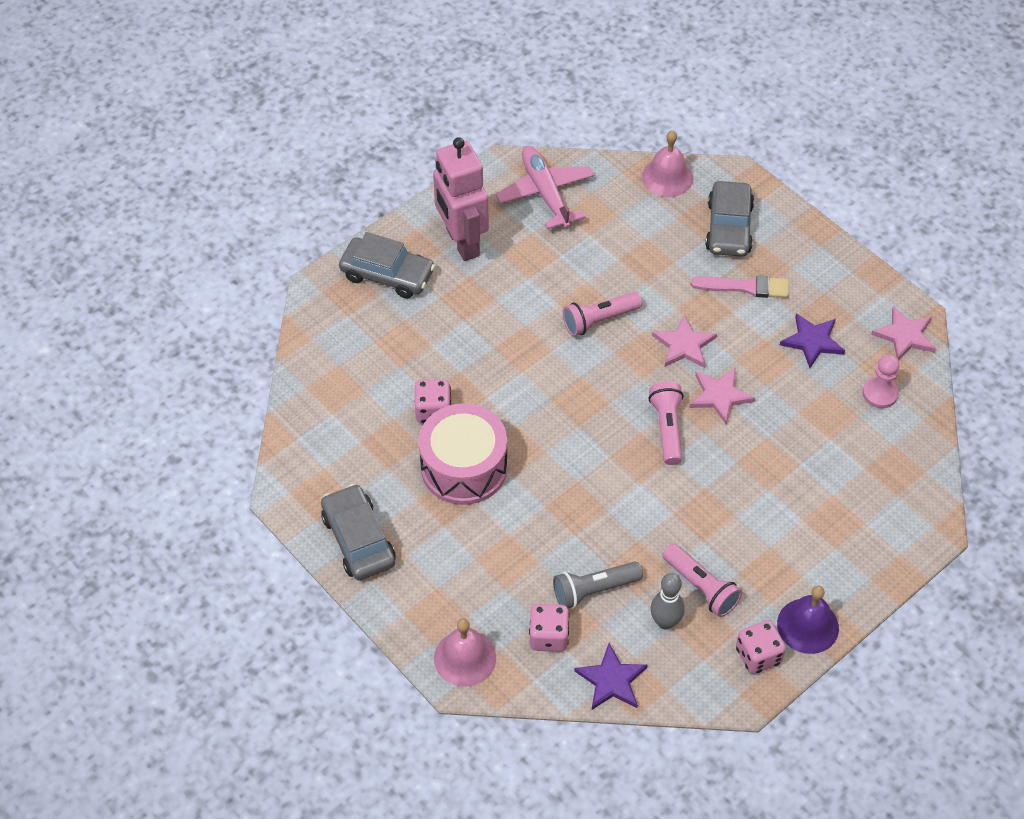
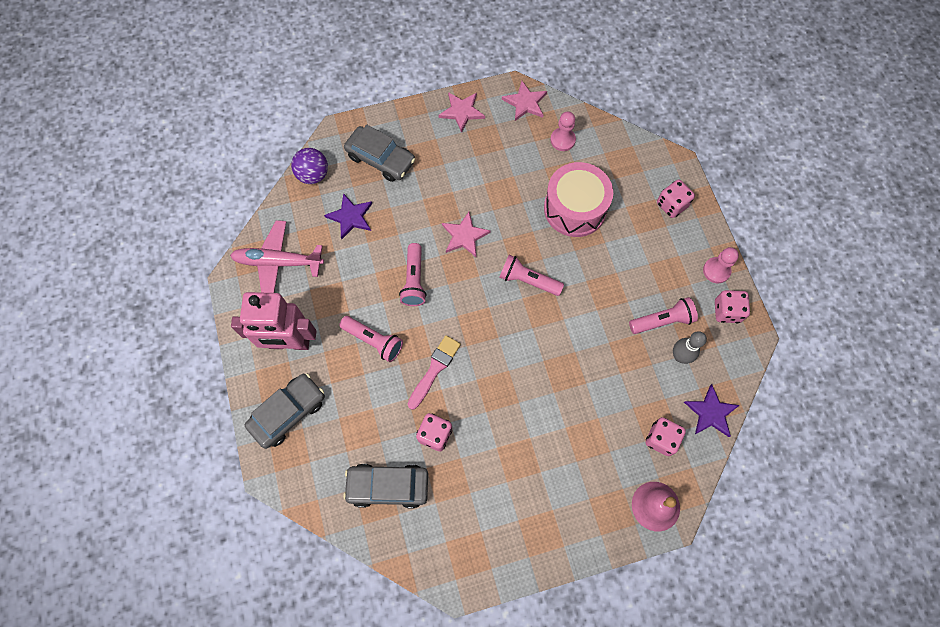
camera: 65 degrees left, 15 degrees up
(358, 540) = (523, 542): grey car -> grey car (388, 486)
(464, 467) = (495, 434): pink drum -> pink drum (575, 208)
(507, 313) = (374, 341): none -> pink flashlight
(594, 590) = (637, 391): grey flashlight -> none
(667, 177) = (313, 175): pink bell -> purple ball
(720, 396) = (517, 234): pink star -> pink star (462, 111)
(745, 287) = (436, 174): pink brush -> pink brush (434, 369)
(807, 625) = (716, 271): purple bell -> pink pawn
(812, 341) = (502, 157): purple star -> purple star (351, 217)
(869, 544) = (671, 205): none -> pink dice

